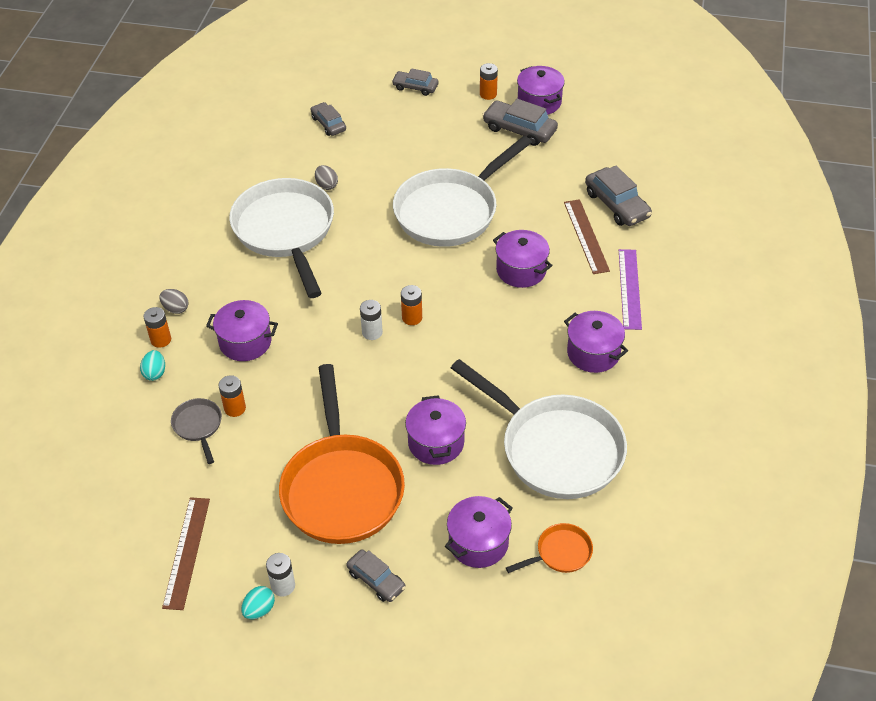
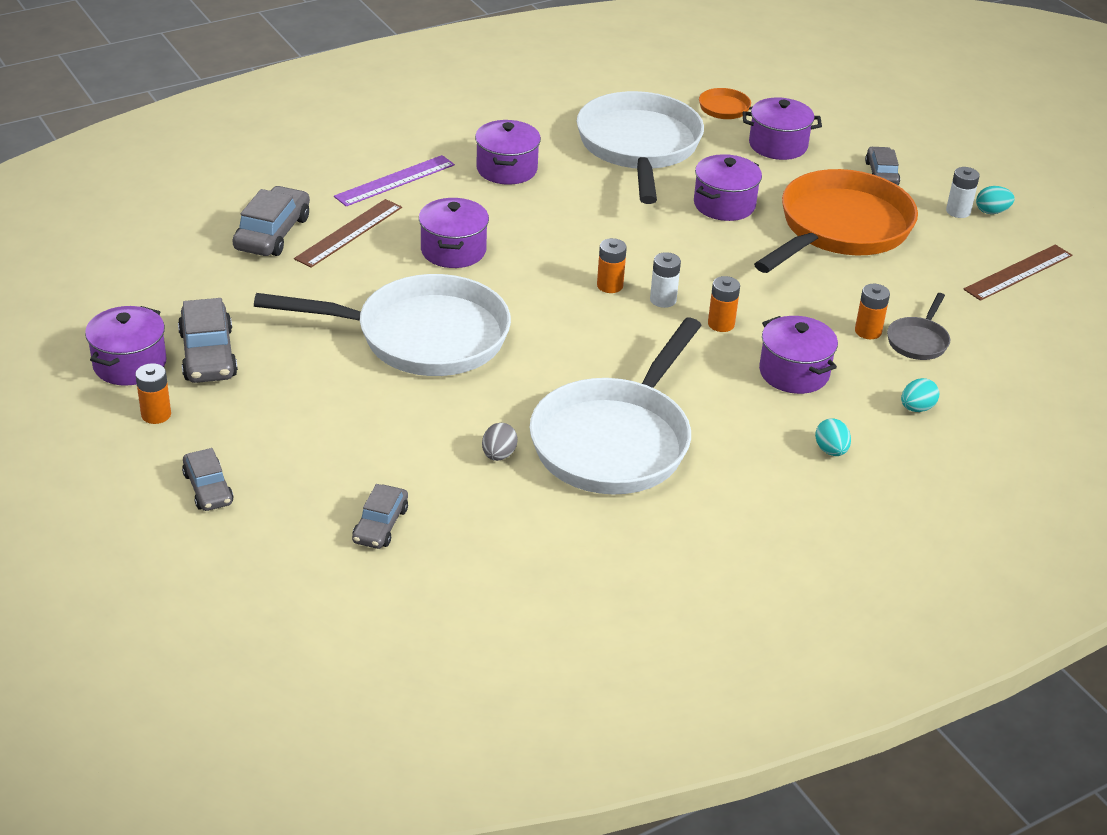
camera: 135 degrees left, 10 degrees down
(161, 340) = (879, 433): orange battery -> orange battery (721, 324)
(175, 308) = (831, 450): grey egg -> turquoise egg

